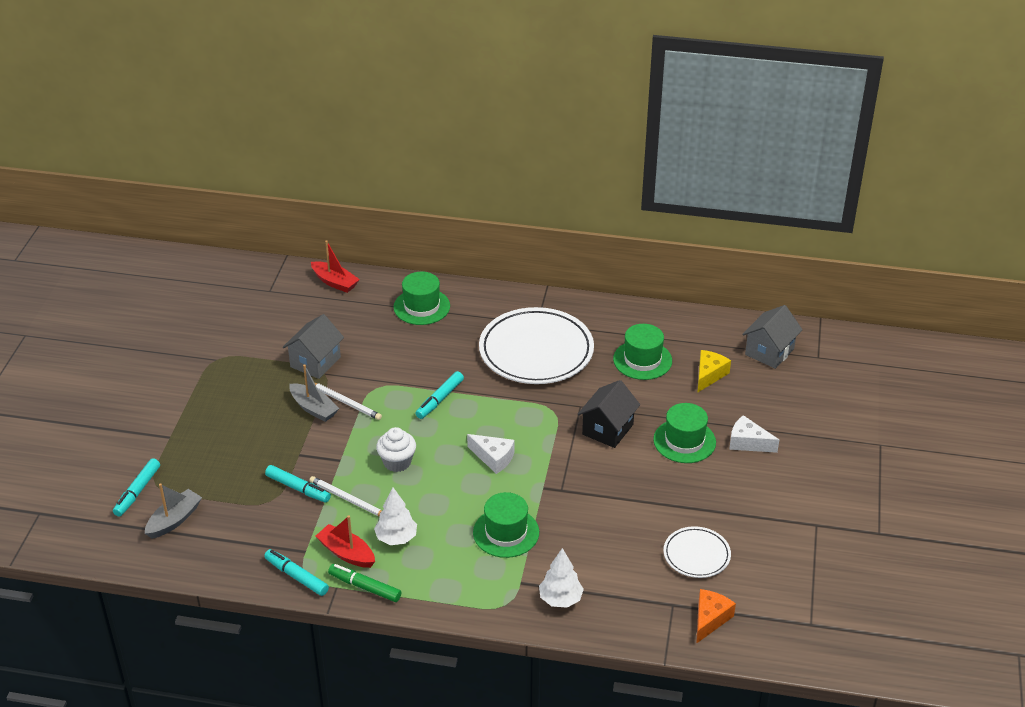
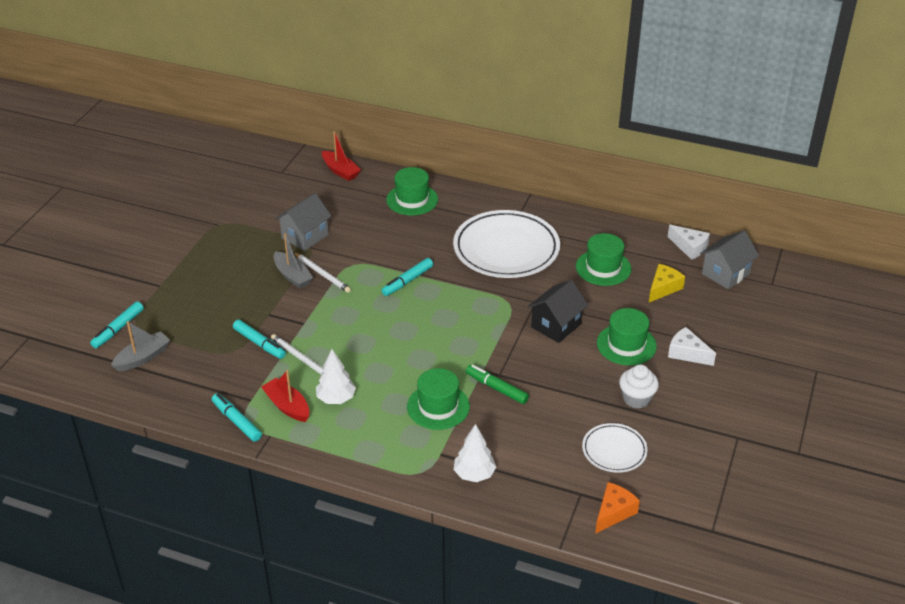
camera: 10 degrees right, 0 degrees up
(365, 587) = (295, 439): green marker -> green marker (496, 388)
(397, 462) = (354, 331): white cupcake -> white cupcake (636, 399)
(493, 458) = (443, 338): white cheese -> white cheese (689, 247)

